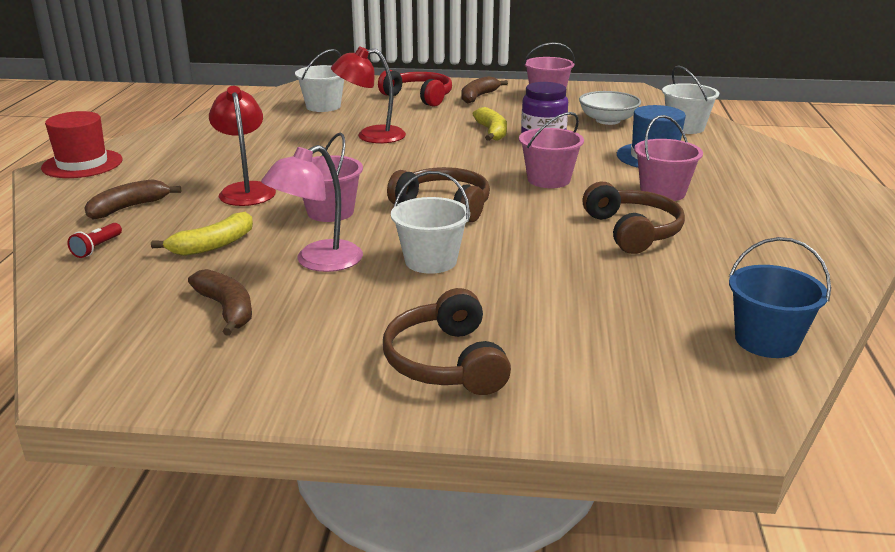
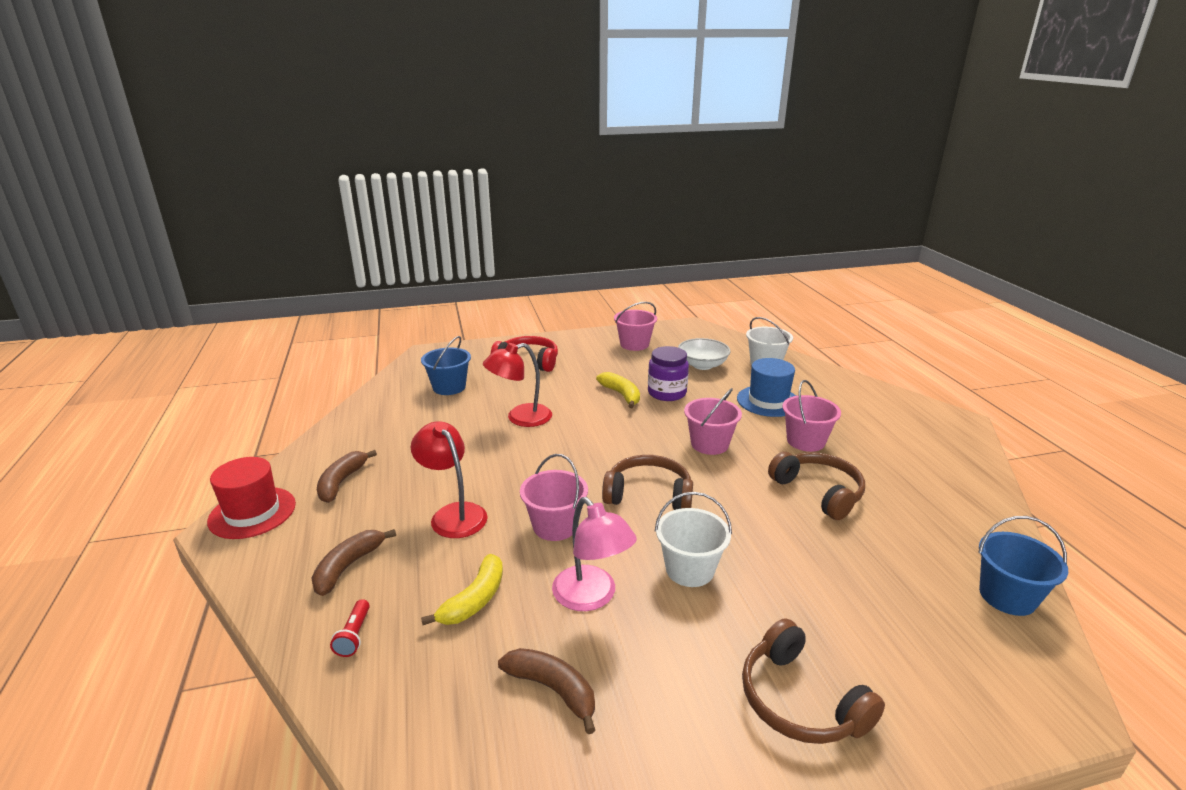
camera: 20 degrees left, 0 degrees up
(318, 262) = (592, 597): pink lamp -> pink lamp turned 60 degrees counterclockwise
(323, 106) = (449, 387): white bucket -> blue bucket
(478, 97) = (578, 353): brown banana -> brown banana (341, 482)

